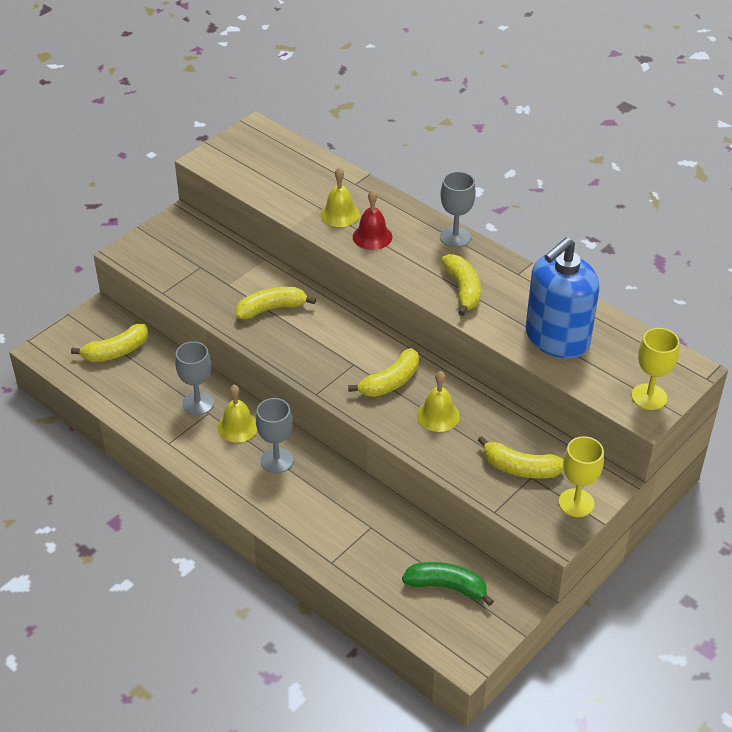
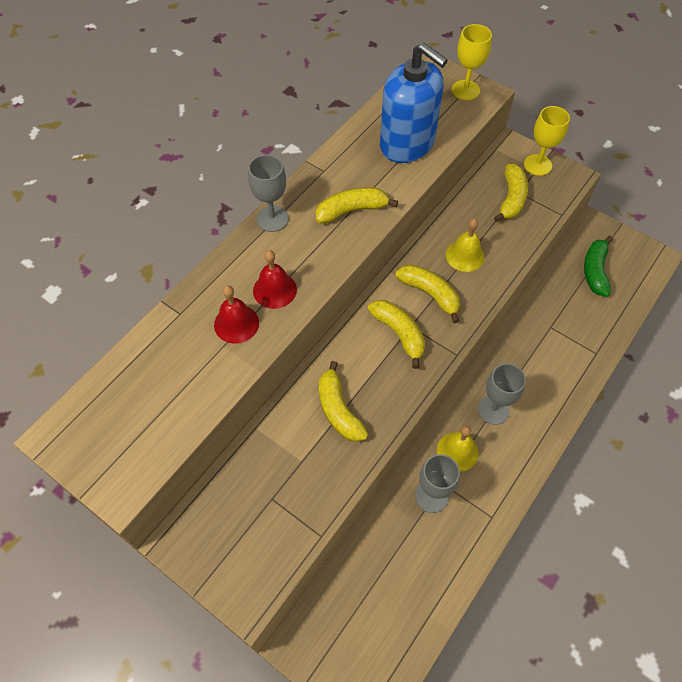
camera: 95 degrees left, 15 degrees up
(116, 351) = (364, 605): yellow banana -> yellow banana (399, 333)
(340, 214) = (236, 323): yellow bell -> red bell

